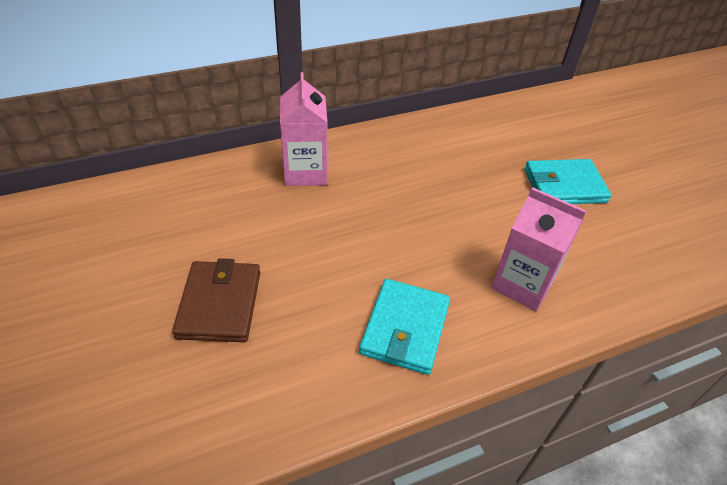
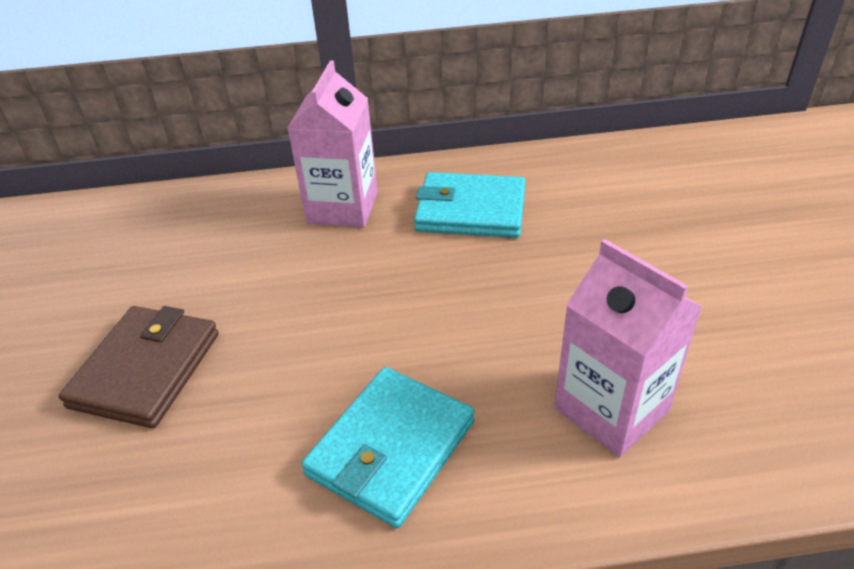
camera: 20 degrees right, 5 degrees down
(564, 186) = (739, 265): turquoise wallet -> turquoise wallet (471, 210)

